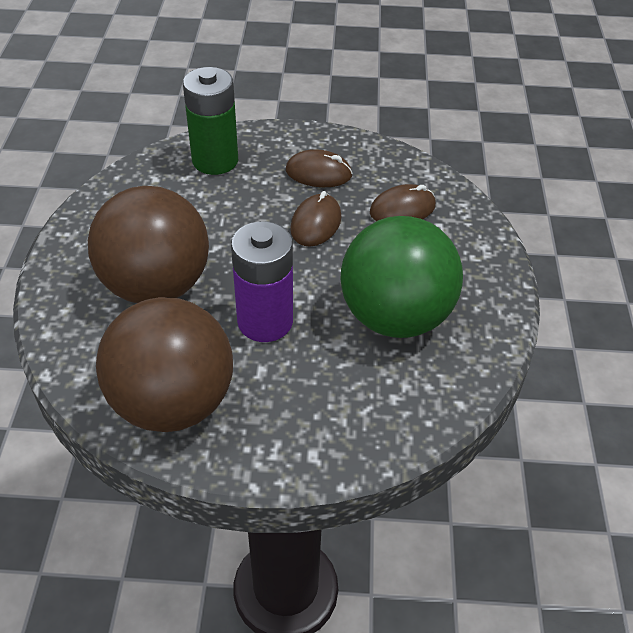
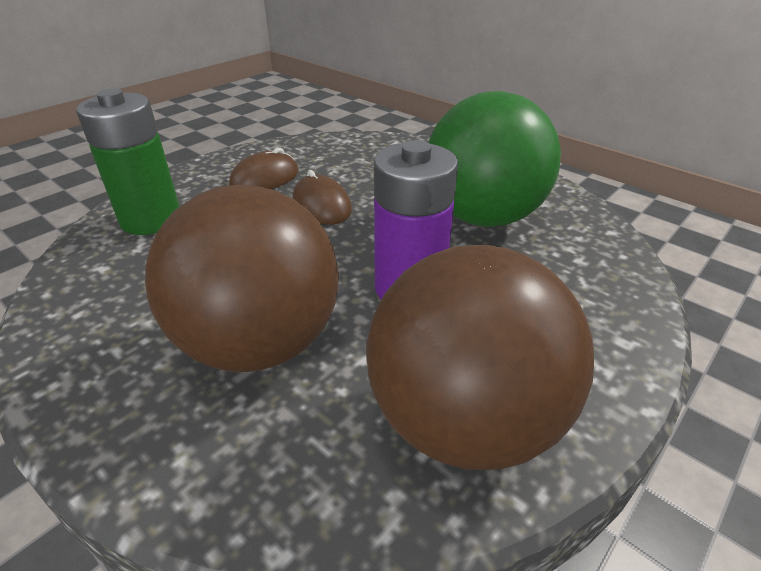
camera: 50 degrees left, 10 degrees down
(402, 209) = (366, 163): brown mouse -> none

